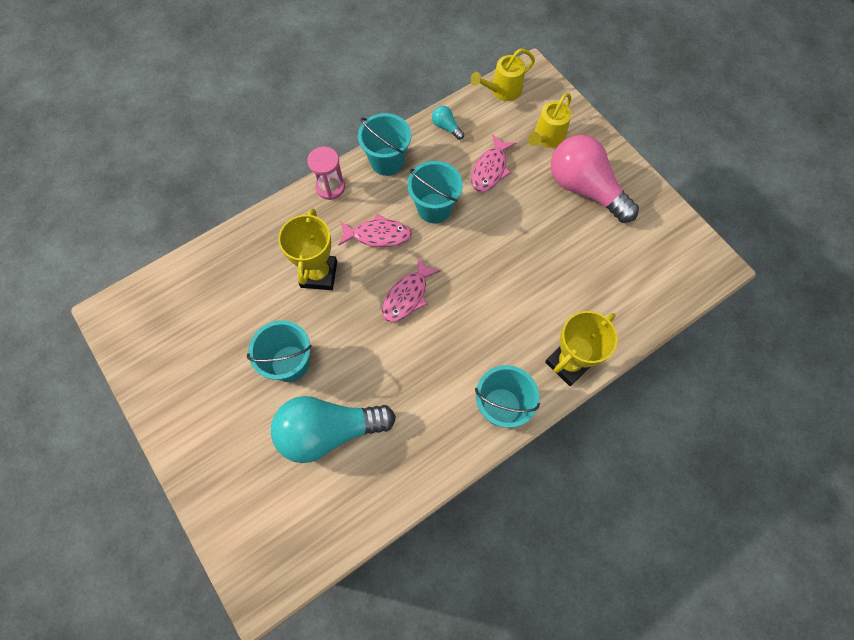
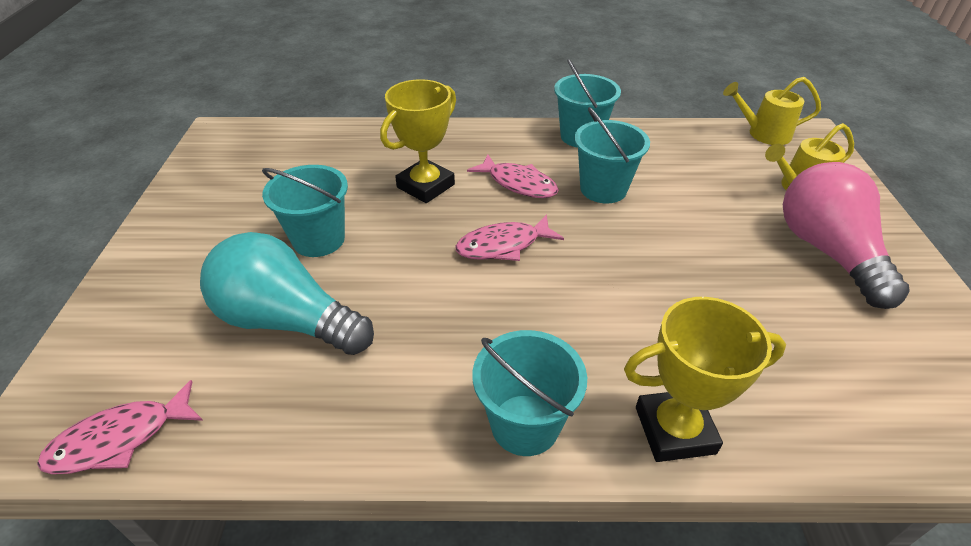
camera: 35 degrees right, 25 degrees down
(330, 187) = (503, 132): pink hourglass -> none
(446, 127) = (671, 137): turquoise light bulb -> none
(490, 169) = (700, 186): pink fish -> pink fish (120, 439)

